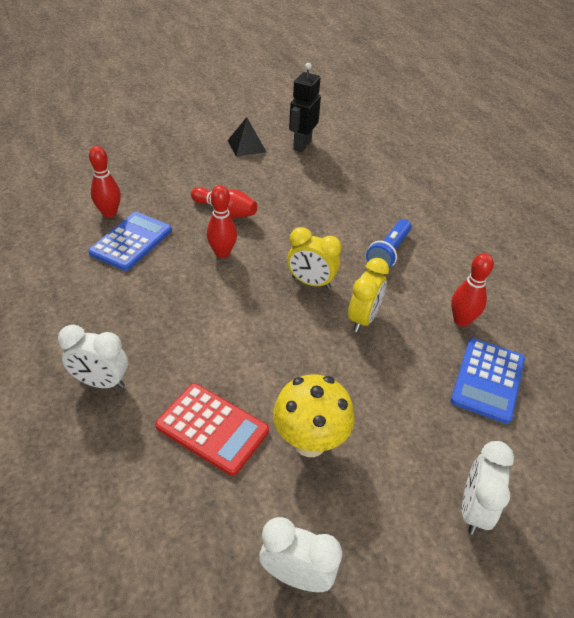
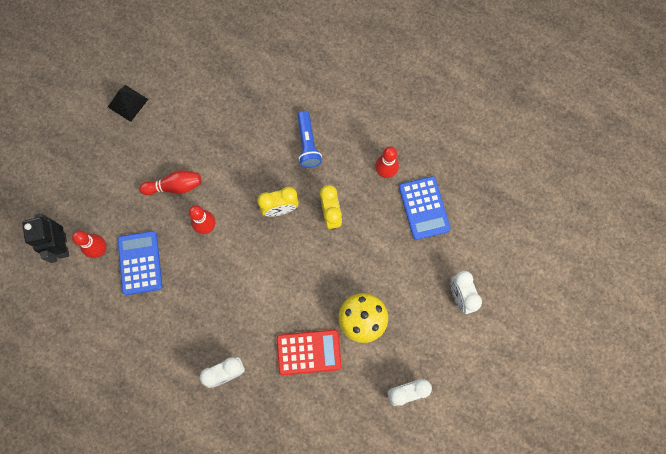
camera: 35 degrees left, 30 degrees up
(302, 145) = (167, 70): black robot -> black robot (62, 246)

